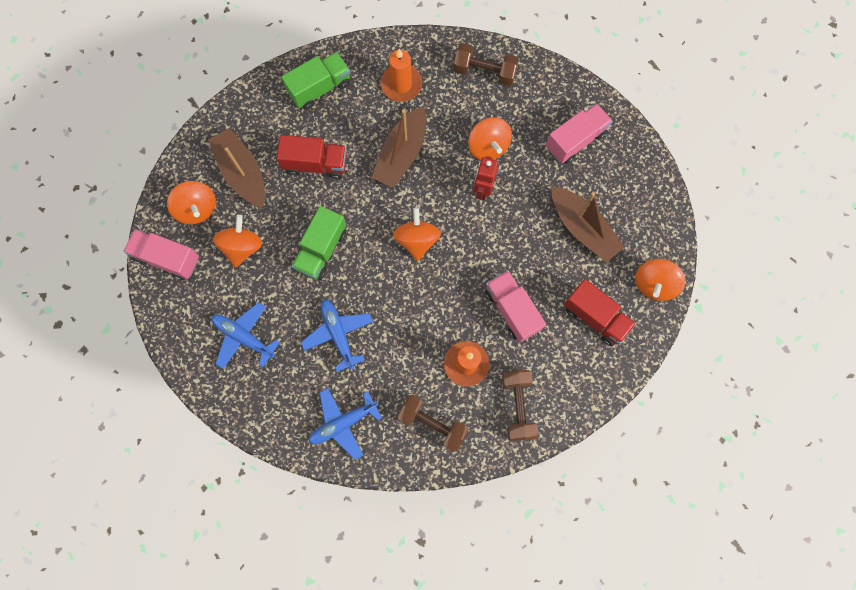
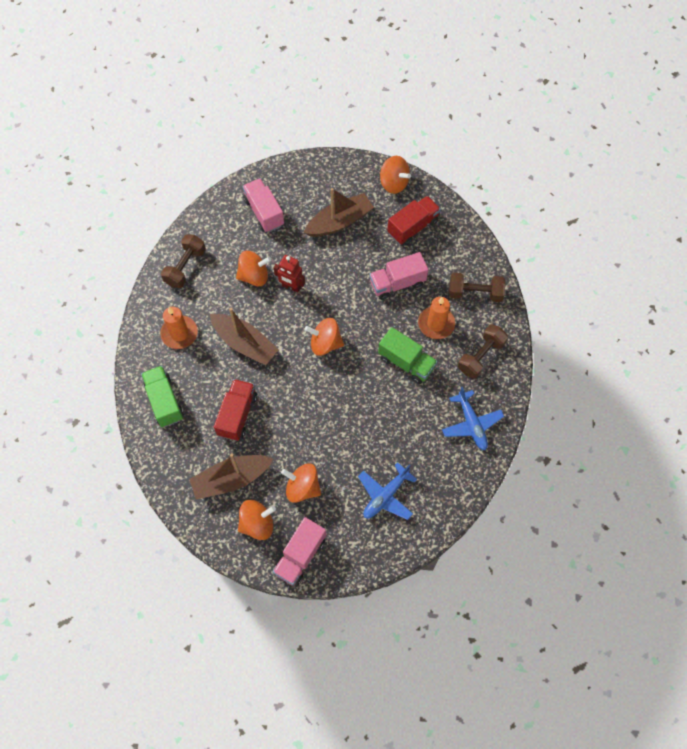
camera: 80 degrees left, 10 degrees down
(321, 249) = (318, 420): green truck -> green truck (406, 362)
(338, 334) = (396, 417): blue plane -> none

